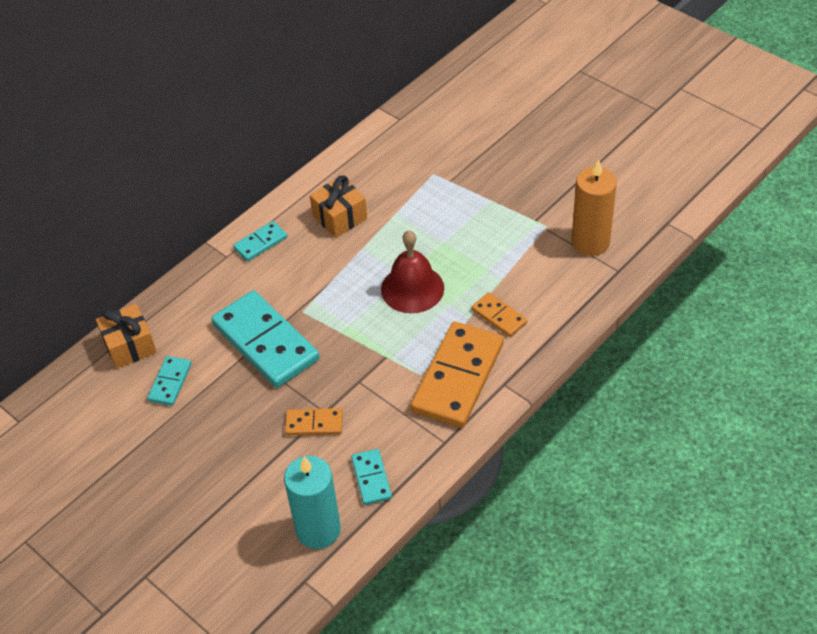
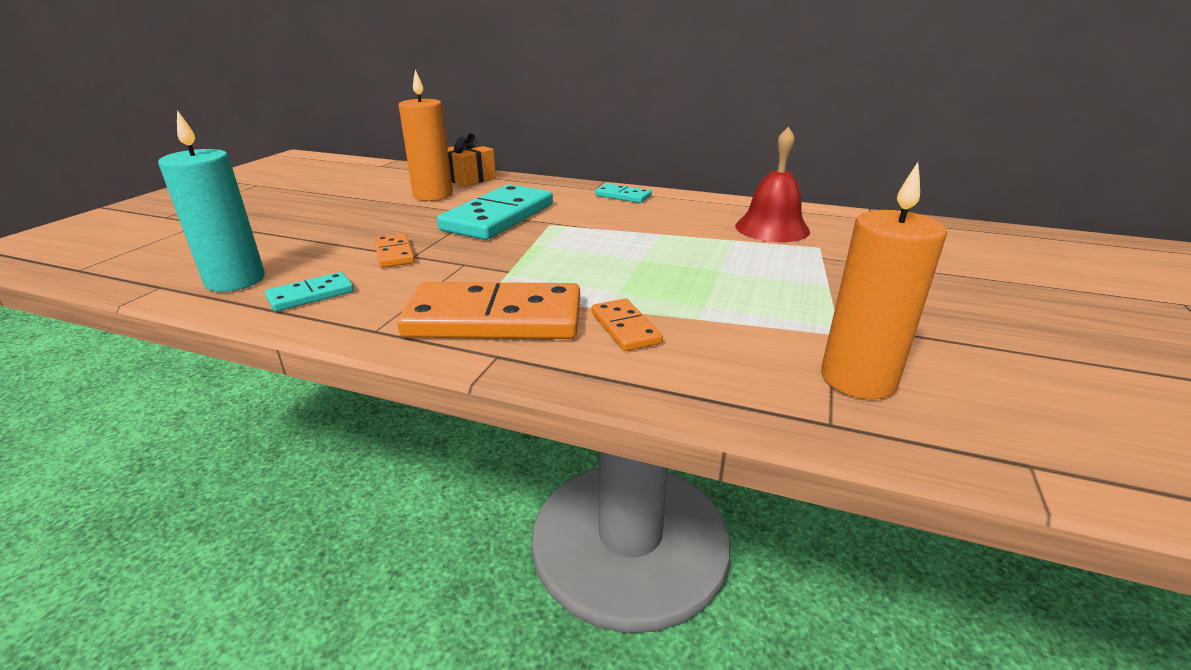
camera: 65 degrees right, 20 degrees down
(170, 382) = (433, 195): turquoise domino -> orange candle
(339, 217) = (692, 217): orange gift -> none
(412, 288) = (626, 266): red bell -> red bell (772, 228)
(499, 316) = (625, 328): orange domino -> orange domino turned 45 degrees counterclockwise

